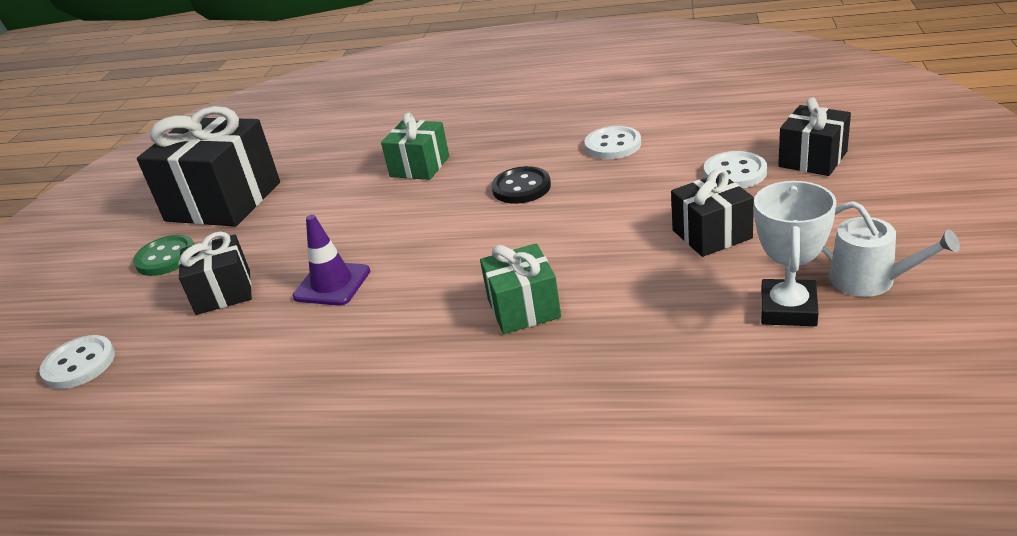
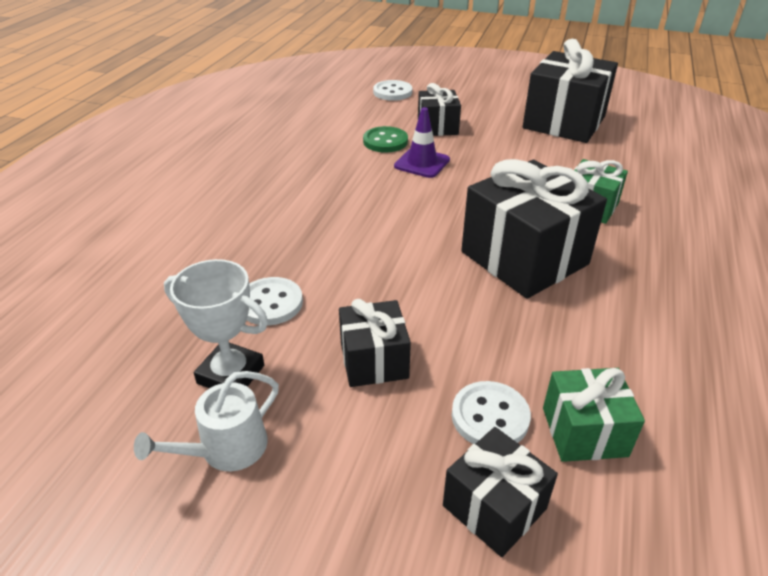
camera: 95 degrees right, 5 degrees up
(166, 258) = (493, 107): green button -> green button (385, 141)
(521, 187) = (524, 258): black button -> black gift
(523, 308) = (336, 236): green gift -> green gift (584, 432)
(613, 145) = (596, 333): white button -> white button (270, 303)

